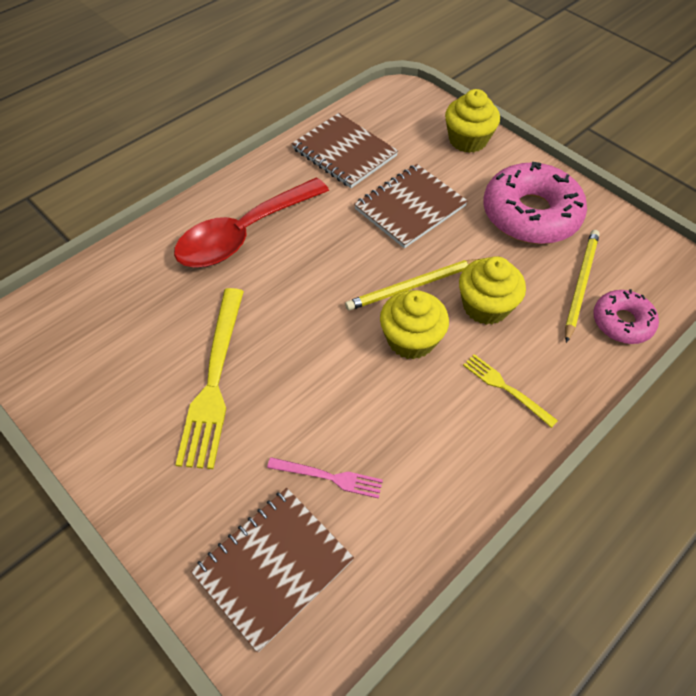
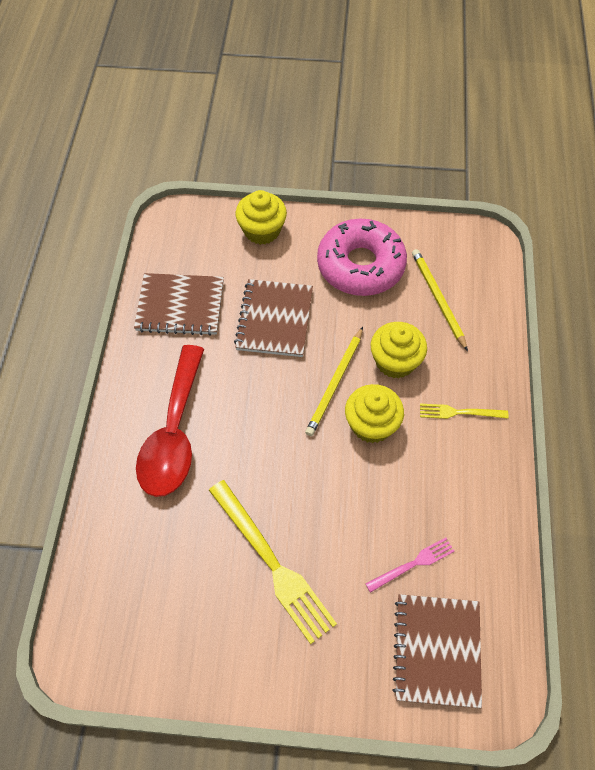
camera: 40 degrees left, 5 degrees up
(622, 322) = (485, 309): pink donut -> none

